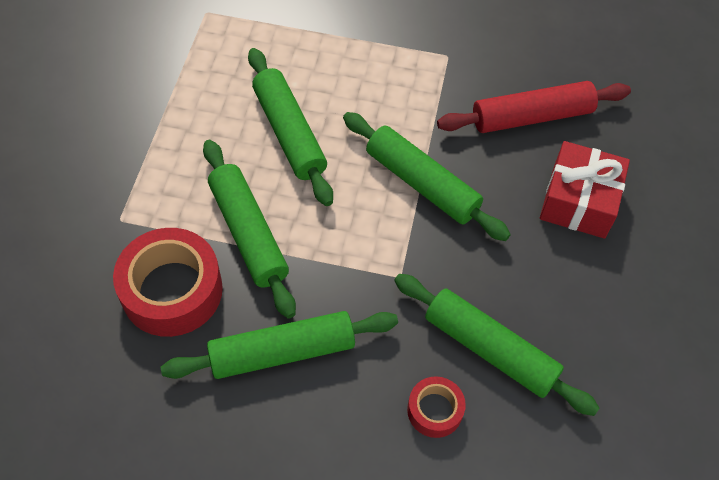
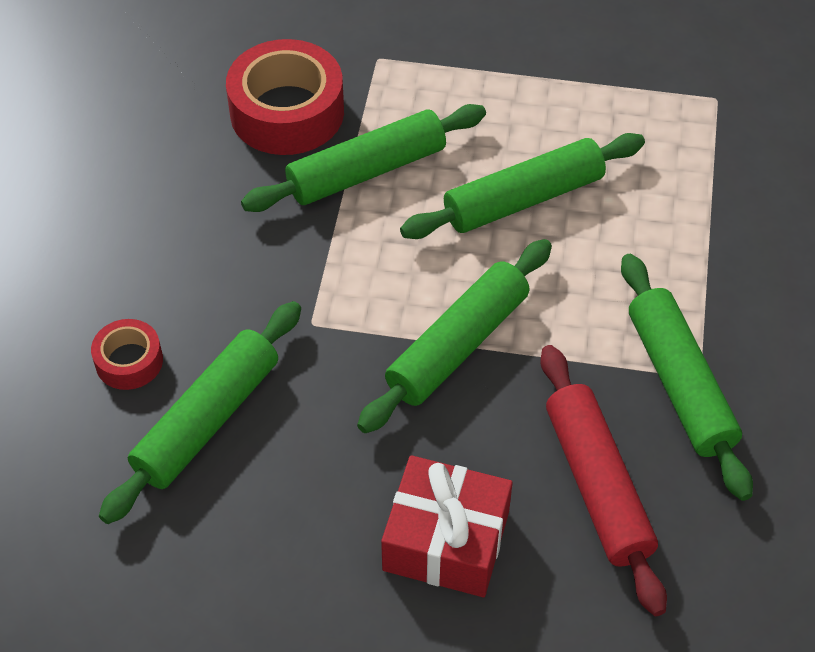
camera: 90 degrees right, 5 degrees down
(282, 351) = (209, 214): green rolling pin -> green rolling pin (680, 383)

